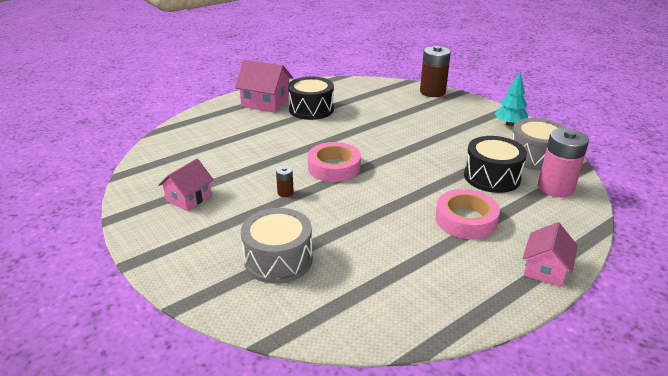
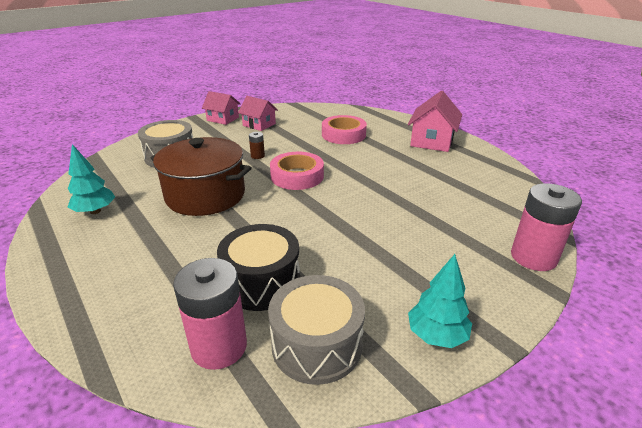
camera: 90 degrees right, 0 degrees up
(311, 109) = (425, 163): black drum -> none
(376, 217) = (205, 195): none -> brown pot
(420, 291) = (95, 211): none -> turquoise tree
(432, 92) = (533, 257): brown battery -> pink battery
(465, 220) = (178, 247): pink tape -> pink tape (343, 135)
(545, 269) = (66, 292): pink house -> pink house (223, 119)

